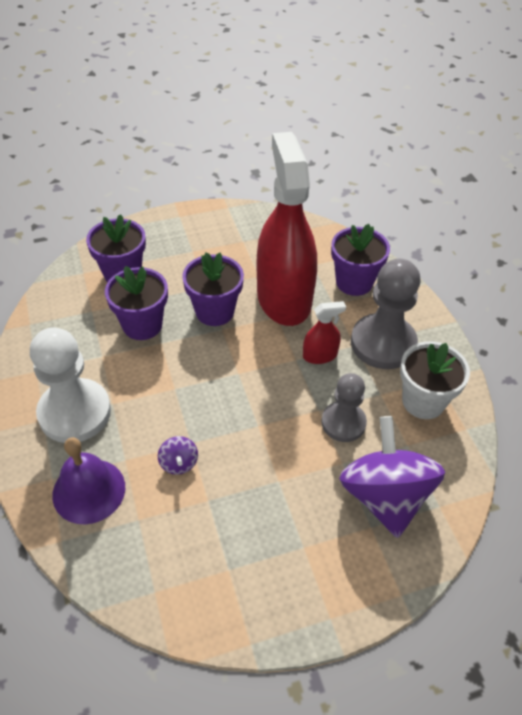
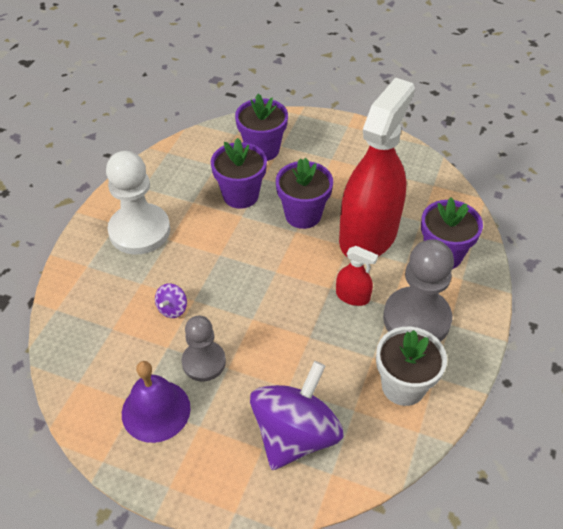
camera: 40 degrees right, 0 degrees up
(89, 490) = (100, 289): purple bell -> purple bell (156, 410)
(343, 423) = (319, 359): grey pawn -> grey pawn (204, 362)

